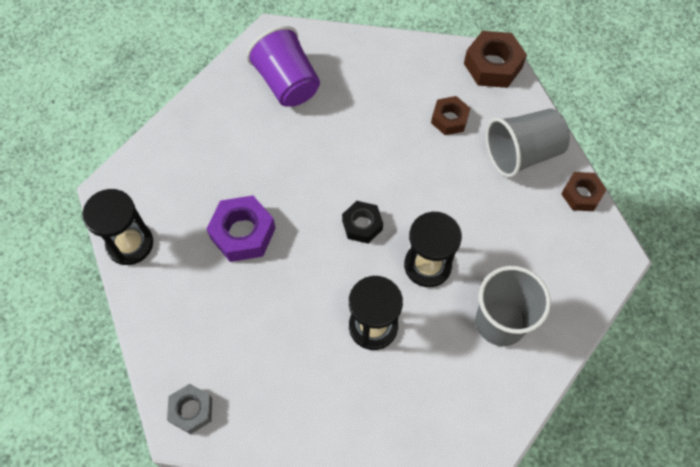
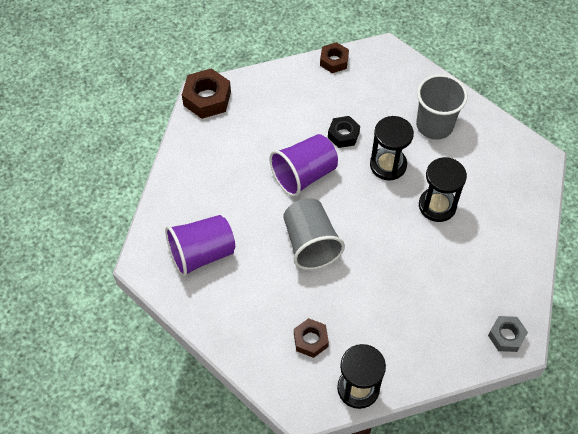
camera: 85 degrees left, 5 degrees down
(243, 233) = (353, 295): purple nut -> none
(362, 225) = (350, 206): black nut -> black nut (343, 135)
(400, 172) = (304, 175): none -> purple cup
(449, 119) = (256, 135): brown nut -> brown nut (310, 340)
(522, 153) = (294, 91): grey cup -> grey cup (310, 244)

